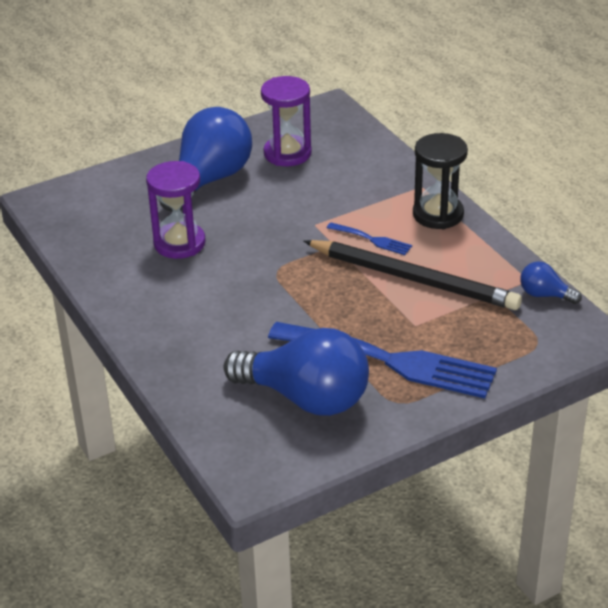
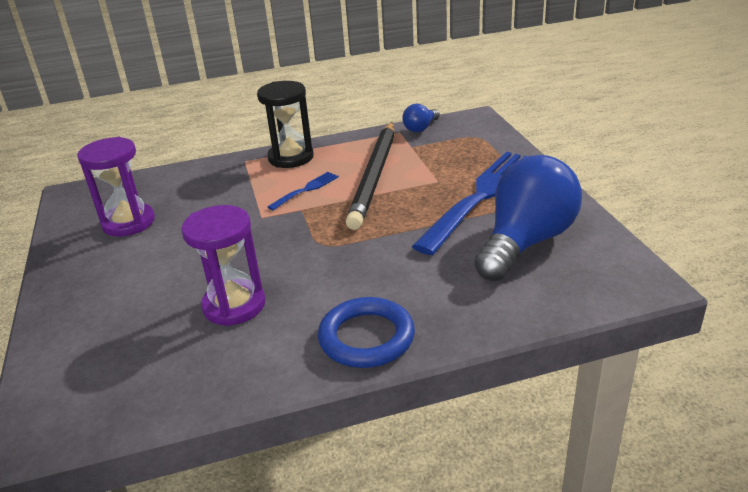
camera: 75 degrees left, 5 degrees down
(149, 319) = (366, 337): none -> blue ring
(209, 180) = (129, 276): blue light bulb -> none
(413, 279) = (374, 176): black pencil -> black pencil turned 150 degrees clockwise

